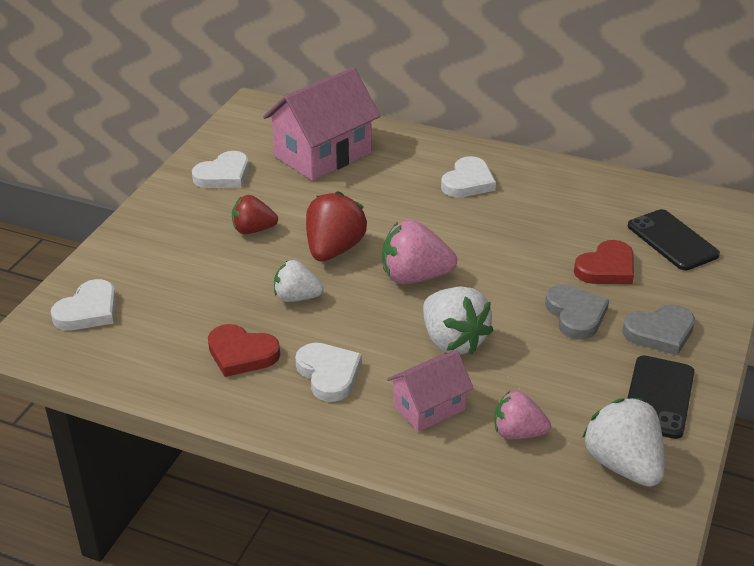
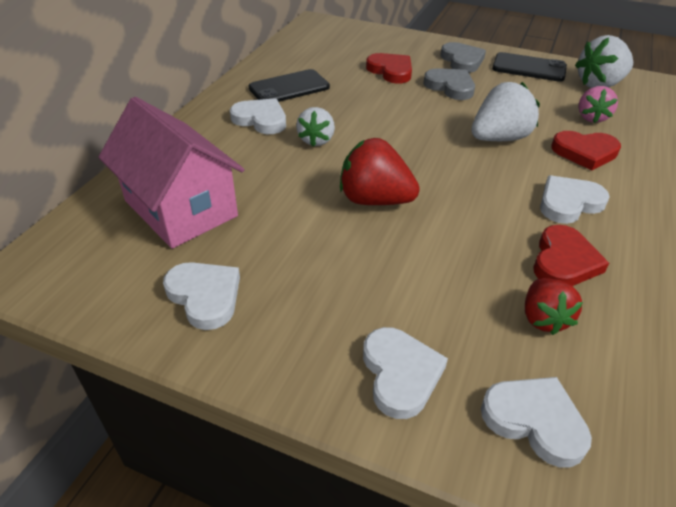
camera: 90 degrees left, 5 degrees up
(139, 256) = (400, 374): none -> white heart
(253, 230) = (337, 262): red strawberry -> red strawberry (543, 318)
(296, 297) = (460, 224): white strawberry -> white strawberry (316, 140)
(414, 277) = (414, 153): pink strawberry -> none
(429, 407) = (585, 152): pink house -> red heart
(575, 315) = (450, 87): grey heart -> grey heart turned 60 degrees clockwise
(672, 240) = (354, 46): black phone -> black phone (289, 87)

